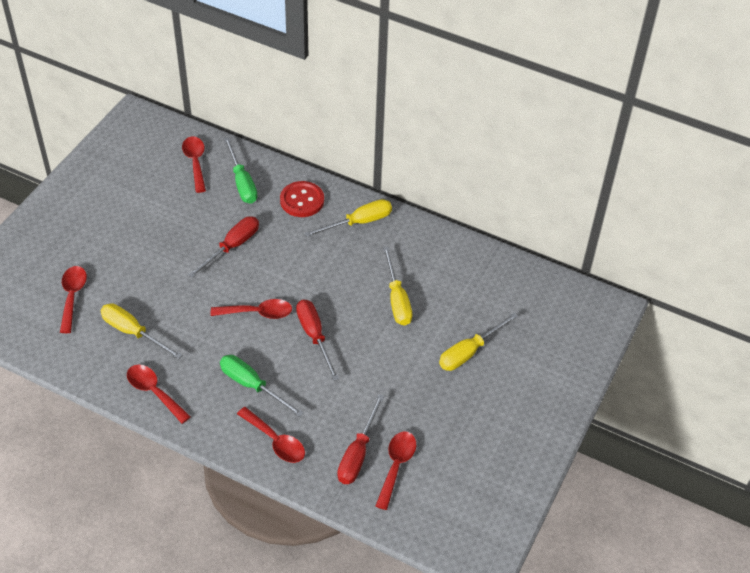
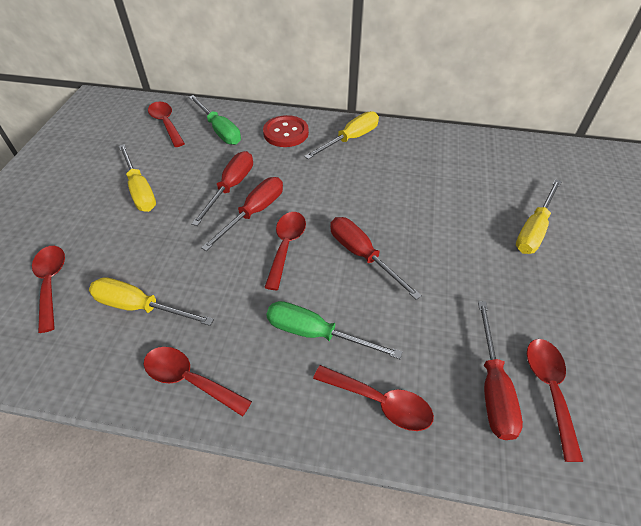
camera: 15 degrees left, 0 degrees up
(243, 276) = (254, 213): none -> red screwdriver
(257, 313) = (286, 246): red spoon -> red spoon turned 60 degrees counterclockwise
(397, 299) = (428, 197): yellow screwdriver -> yellow screwdriver (140, 190)

